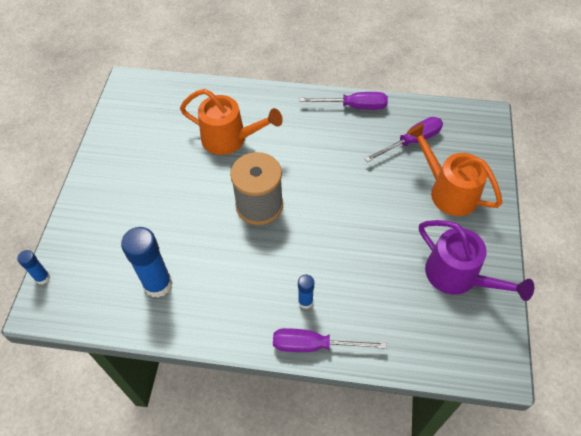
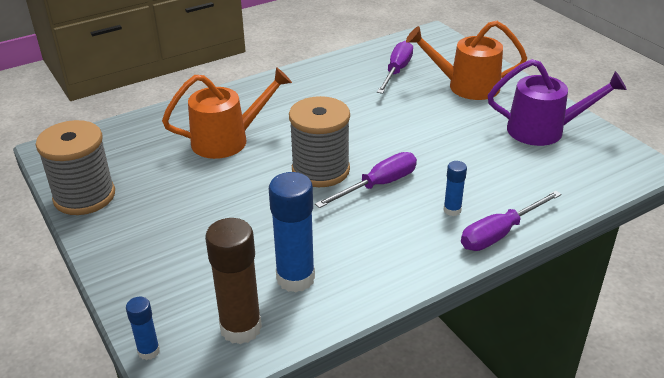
camera: 40 degrees left, 20 degrees down
(97, 298) = (241, 328): none -> brown glue stick
(111, 135) = (84, 196): none -> grey spool
(354, 106) = (318, 70): purple screwdriver -> purple screwdriver (378, 185)

